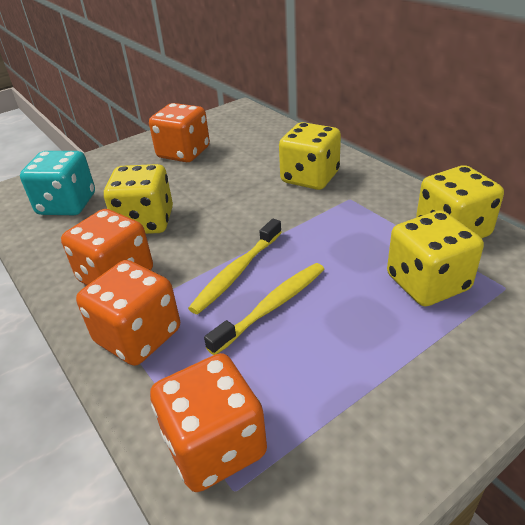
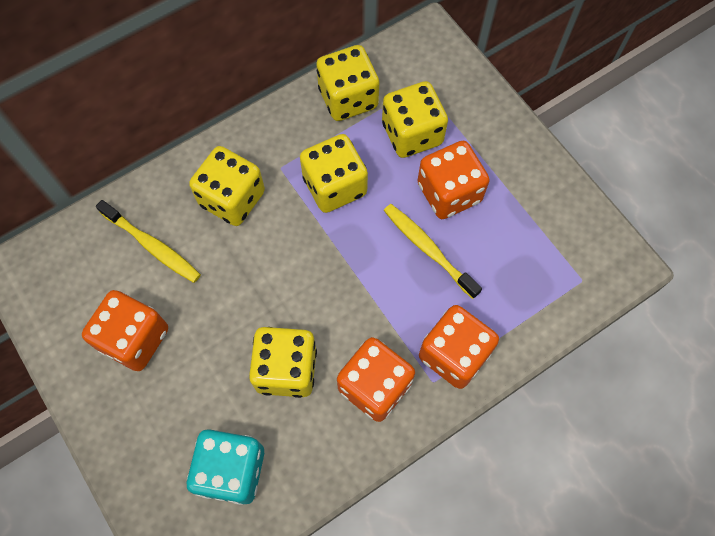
camera: 90 degrees left, 30 degrees up
(215, 445) = (553, 292): orange dice -> orange dice (449, 193)
(237, 272) = (382, 276): yellow toothbrush -> yellow toothbrush (152, 246)
(338, 232) = (334, 186): none -> yellow dice

